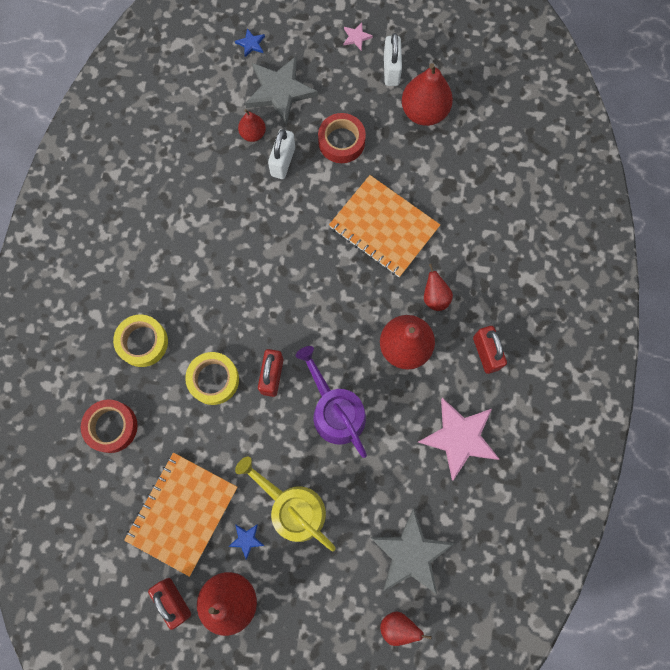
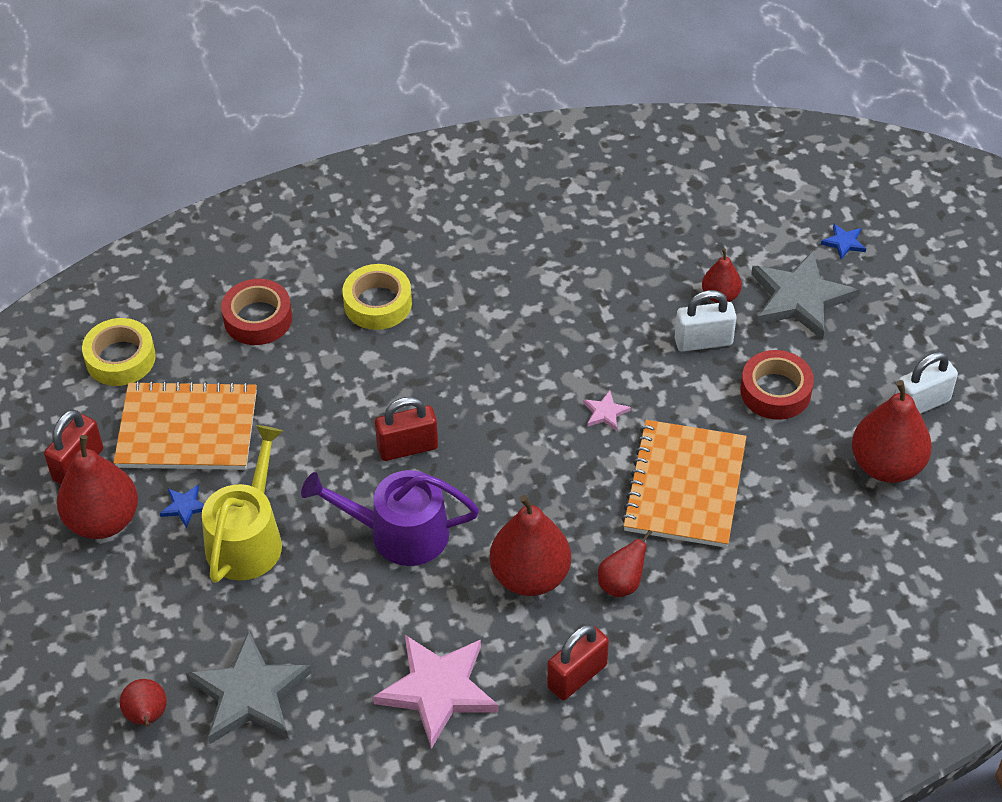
camera: 65 degrees right, 25 degrees down
(213, 379) = (369, 391): yellow tape -> yellow tape (120, 358)
(335, 410) = (398, 533): purple watering can -> purple watering can turned 120 degrees counterclockwise
(356, 37) = (940, 347): pink star -> pink star (605, 413)

